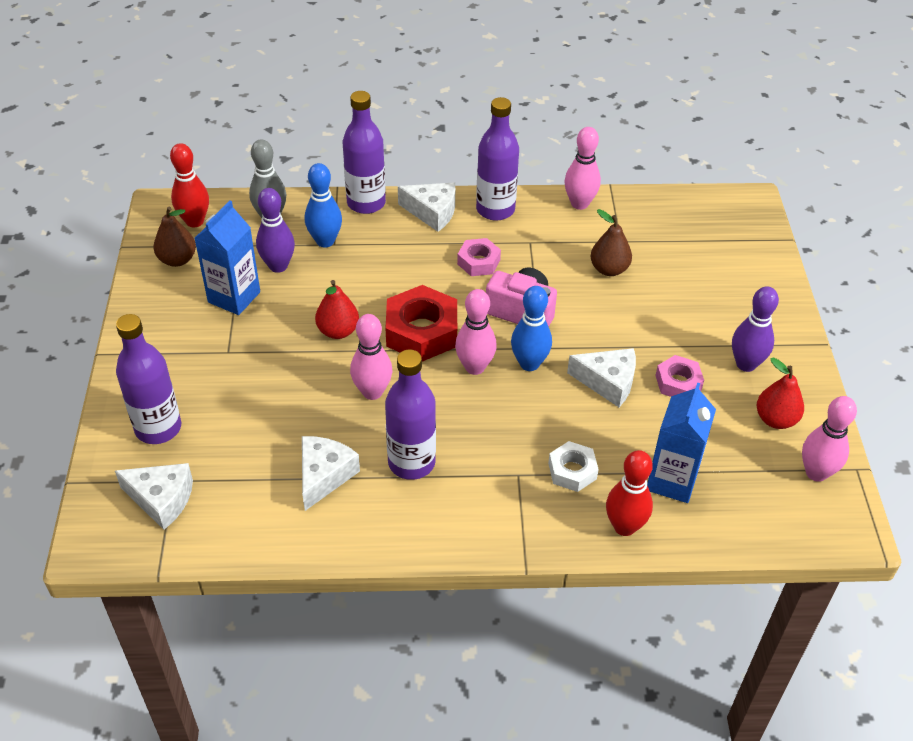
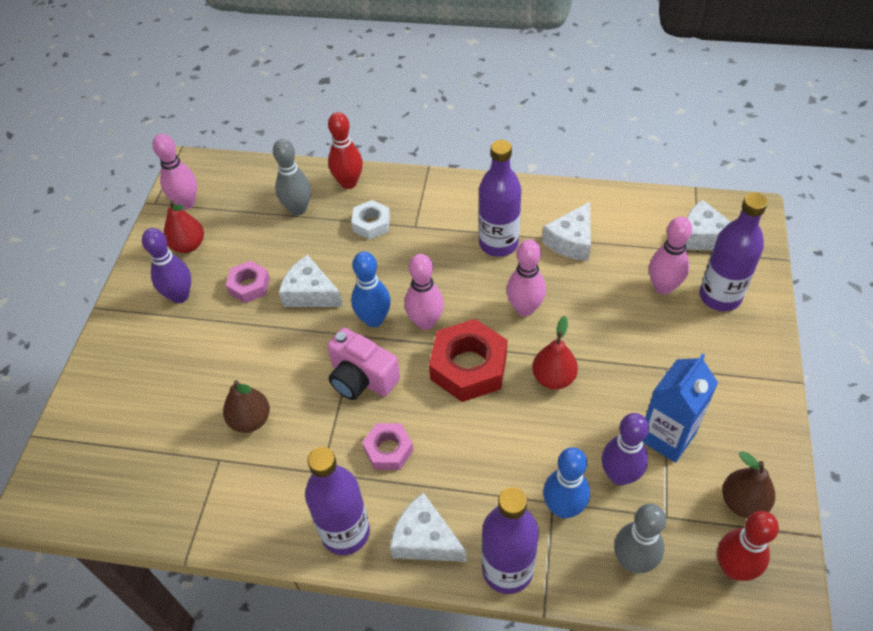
camera: 165 degrees left, 5 degrees up
(579, 204) = (239, 527): pink bowling pin -> pink bowling pin (663, 287)
(672, 480) = (298, 209): blue carton -> grey bowling pin

